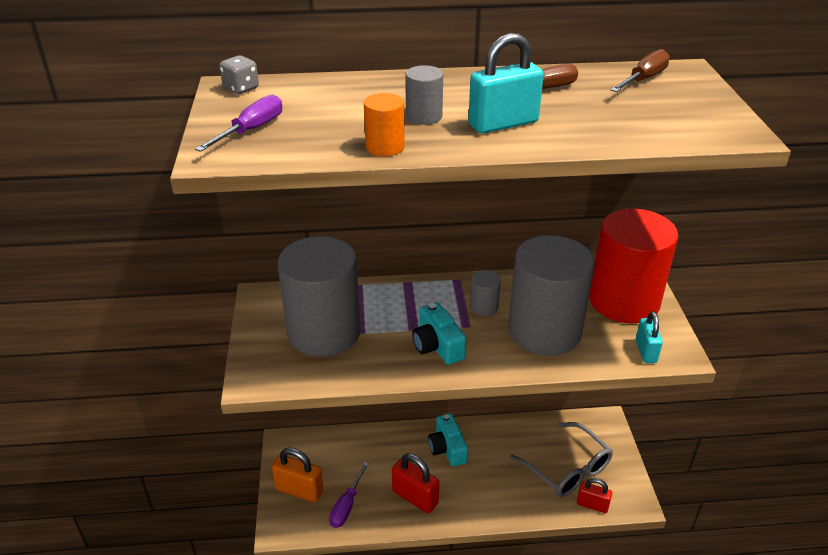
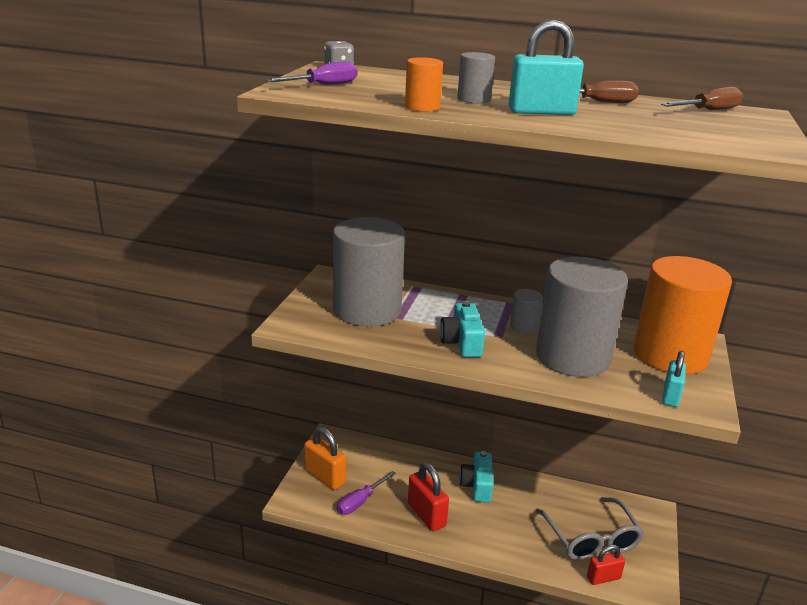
camera: 20 degrees right, 10 degrees down
(592, 505) = (603, 578): red padlock -> red padlock turned 60 degrees counterclockwise
(624, 301) = (670, 355): red cylinder -> orange cylinder

